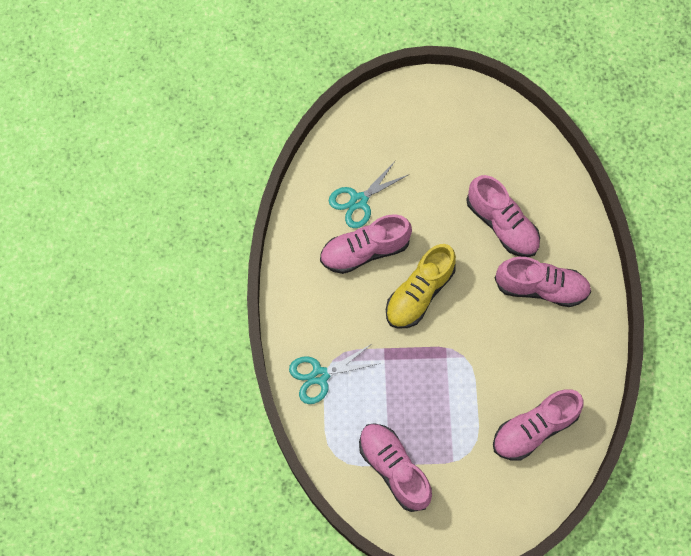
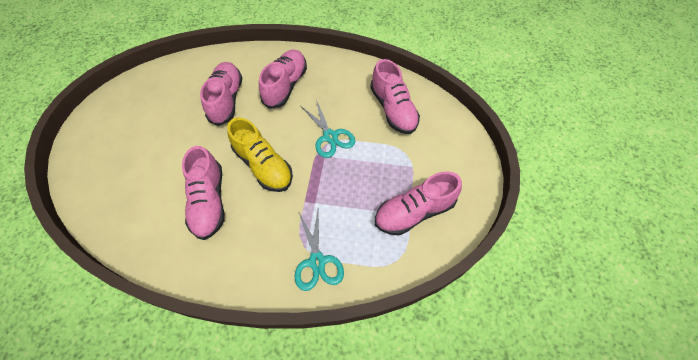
camera: 80 degrees left, 10 degrees down
(358, 201) = (159, 198): turquoise scissors -> turquoise scissors (330, 137)
(502, 224) = (226, 100): pink shoe -> pink shoe turned 60 degrees counterclockwise

